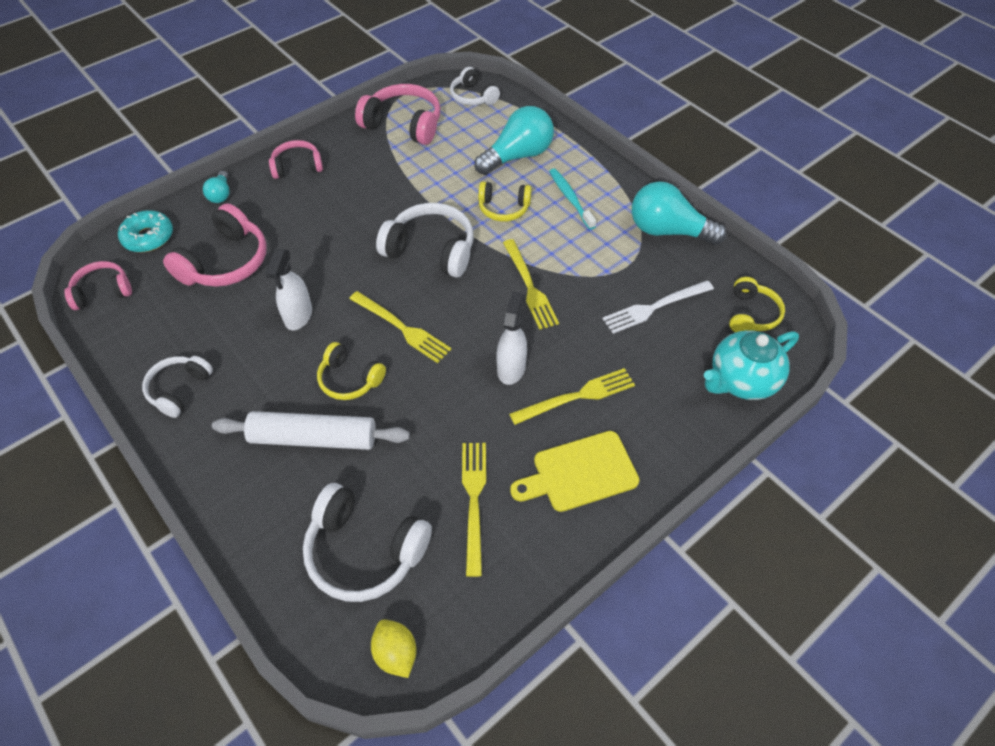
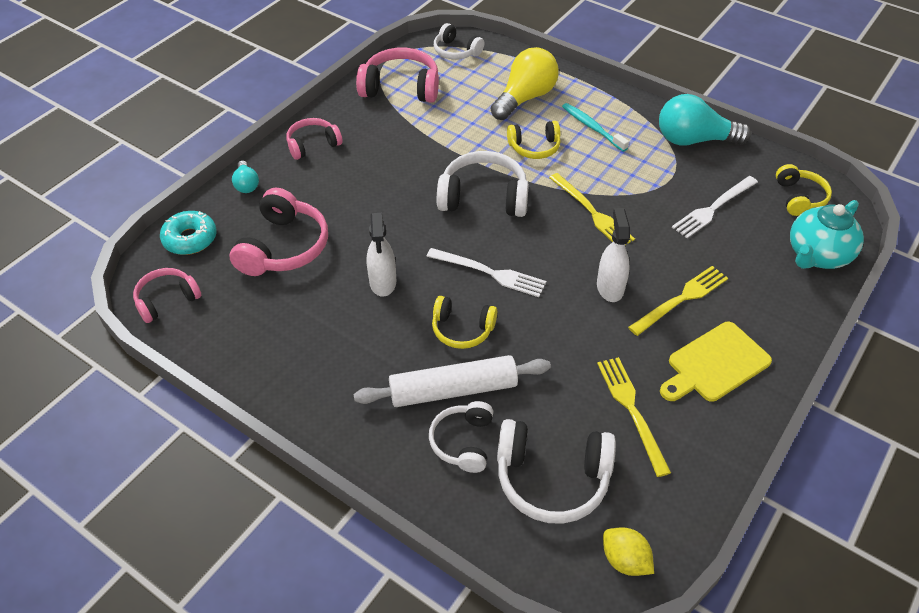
camera: 15 degrees left, 5 degrees down
(179, 389) = (295, 375): white headphones -> white headphones (463, 442)
(402, 328) = (490, 273): yellow fork -> white fork
(518, 156) = (525, 98): turquoise light bulb -> yellow light bulb

